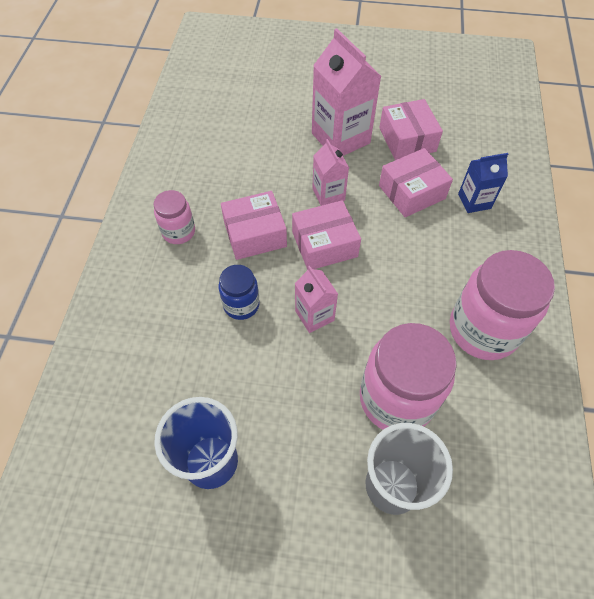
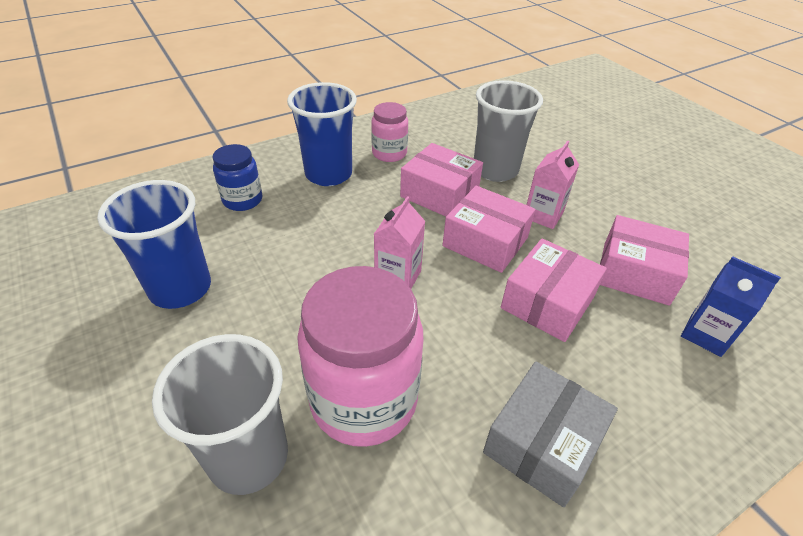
camera: 50 degrees right, 15 degrees down
(165, 288) = (328, 174): none -> blue cup
(241, 305) = (358, 223): blue jar -> blue jar (242, 200)
(261, 184) = (495, 170): none -> grey cup
(340, 138) = (616, 190): pink carton -> none
(407, 139) = (692, 235): pink box -> pink box (547, 302)
(483, 330) = (542, 443): pink jar -> grey box

